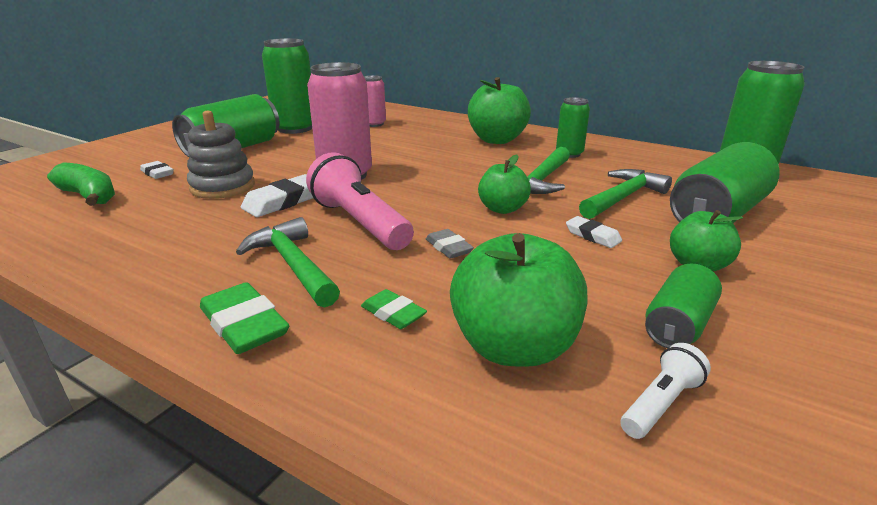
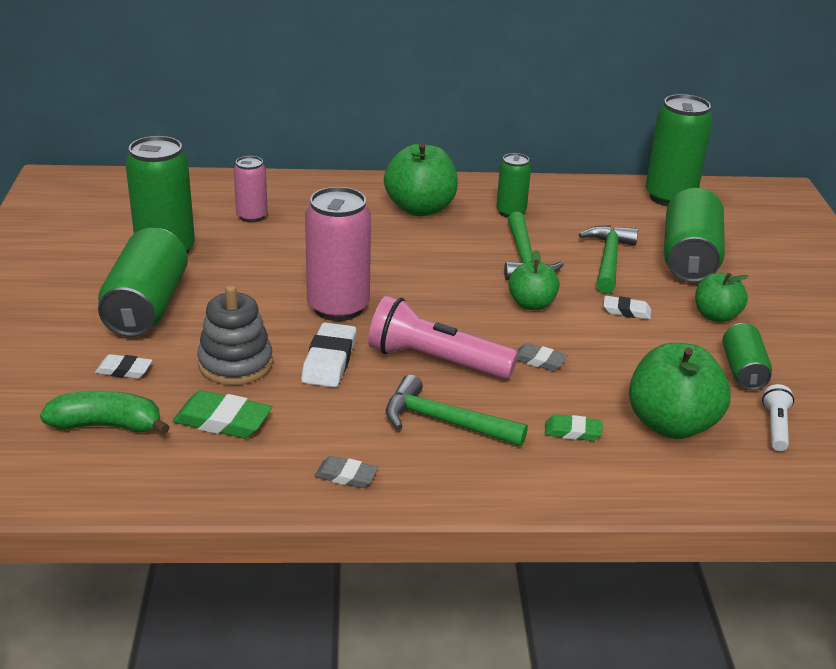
camera: 35 degrees left, 5 degrees up
(151, 275) = (346, 476): none -> grey eraser
(244, 325) = (487, 481): green eraser -> green eraser (223, 421)

